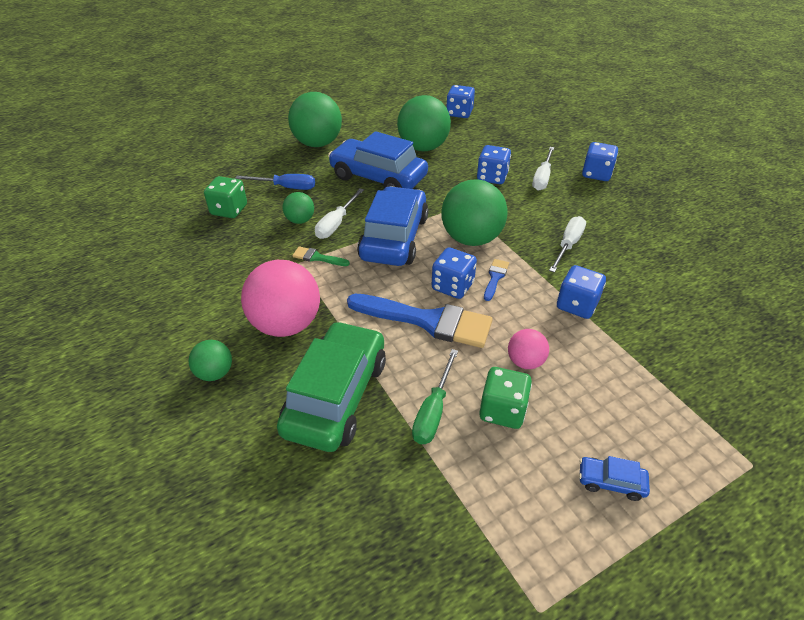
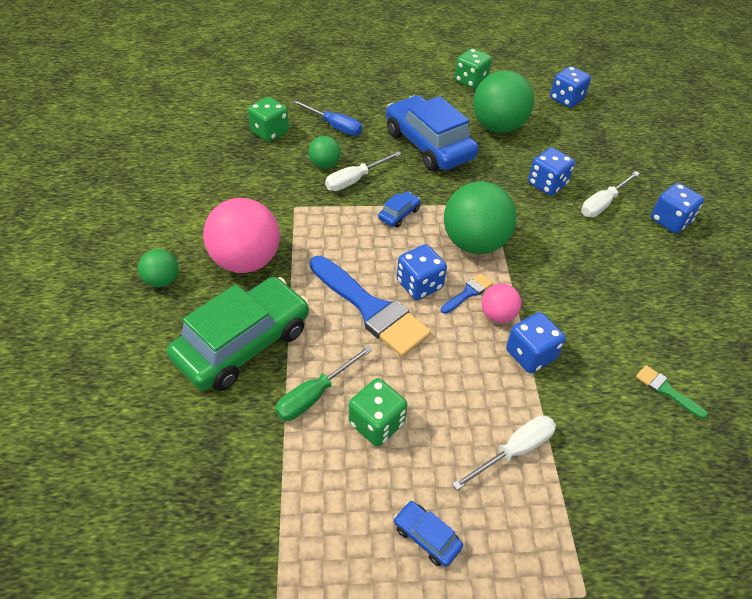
camera: 25 degrees right, 5 degrees up
(317, 144) = (395, 89): green ball -> none
(317, 257) = (315, 207): green brush -> green brush (666, 390)
(376, 120) = (471, 81): none -> green dice
(394, 238) = (399, 214): blue car -> blue car, size x0.41
(525, 362) = (433, 388): pink ball -> pink ball (498, 315)
(568, 245) = (572, 288): white screwdriver -> white screwdriver (514, 451)

